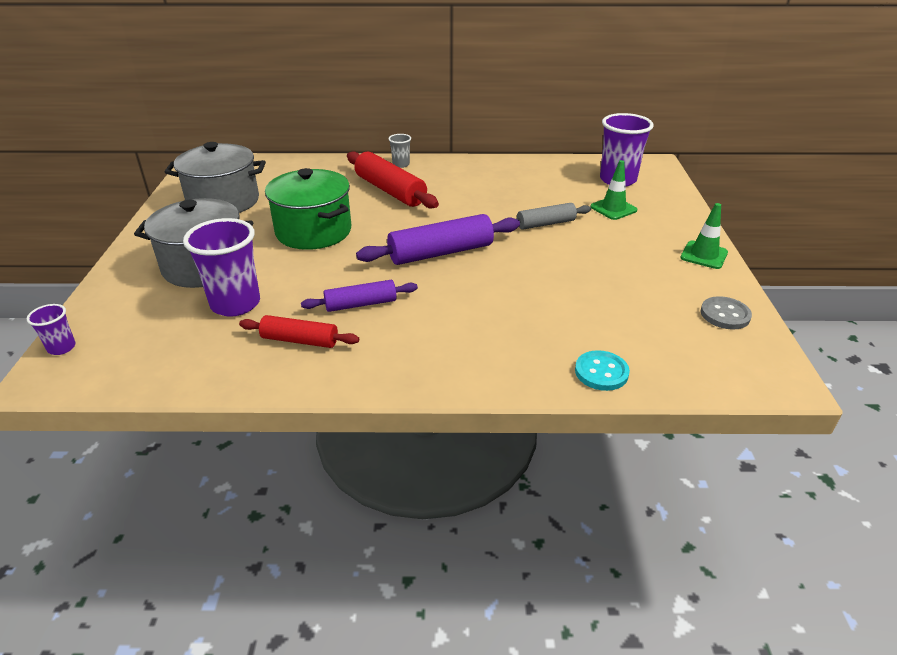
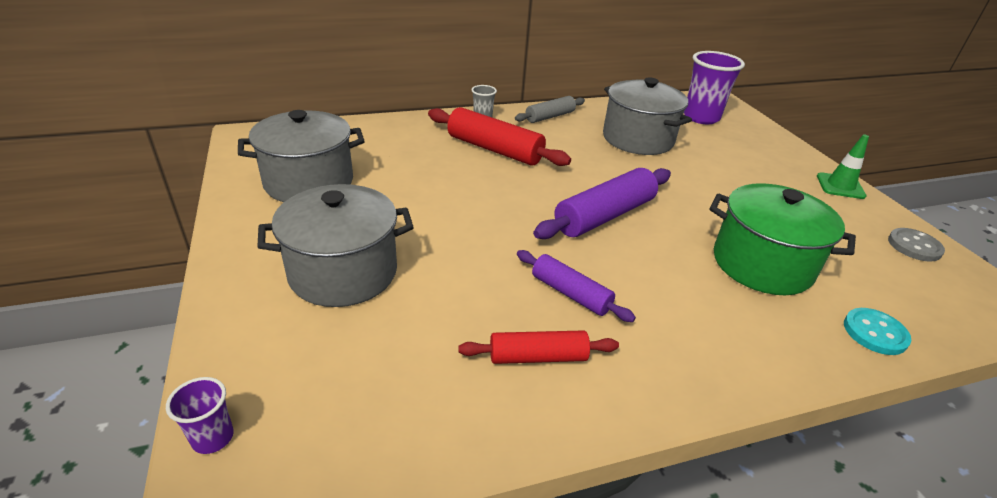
camera: 20 degrees left, 0 degrees up
(235, 304) = (420, 319): purple cup -> none
(313, 231) = (446, 208): green pot -> green pot (762, 264)
(361, 304) = (570, 293): purple rolling pin -> purple rolling pin turned 75 degrees clockwise
(532, 194) = (637, 139): none -> grey pot
(546, 224) = (678, 170): grey rolling pin -> grey rolling pin (550, 116)
(613, 208) = (723, 147): green traffic cone -> none

